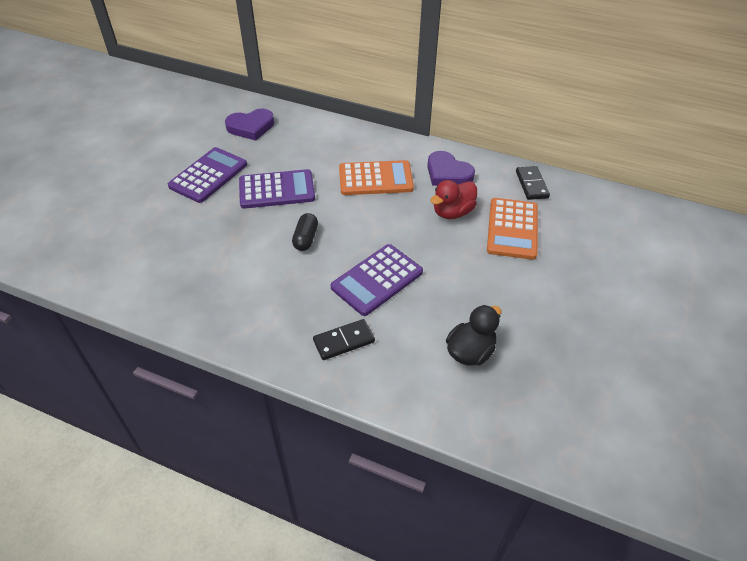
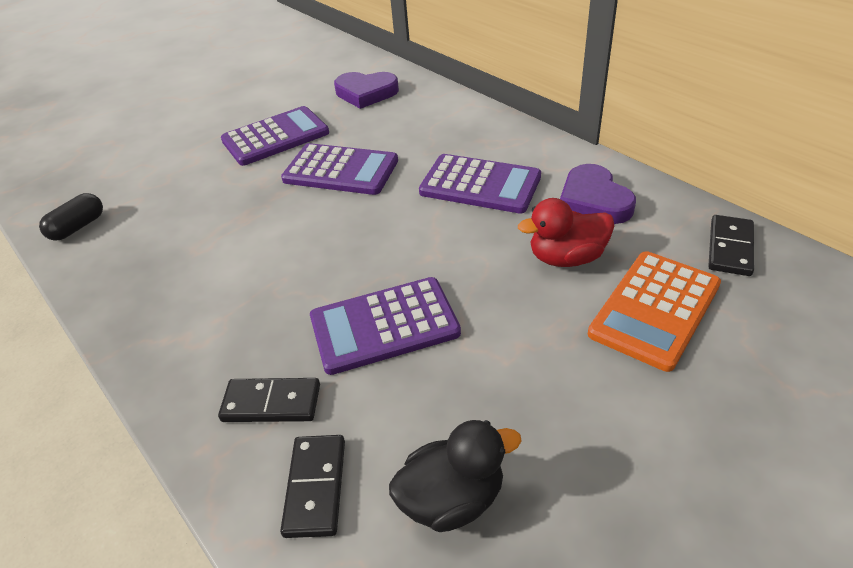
camera: 30 degrees right, 5 degrees down
(306, 238) = (330, 240): black capsule -> black capsule (78, 227)
(375, 179) = (480, 185): orange calculator -> purple calculator
(399, 372) = (315, 487): none -> black domino

